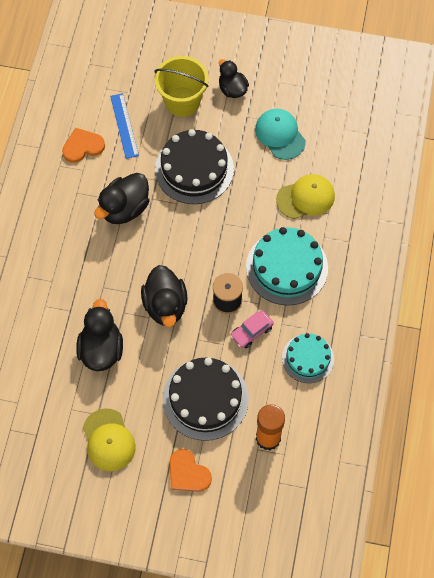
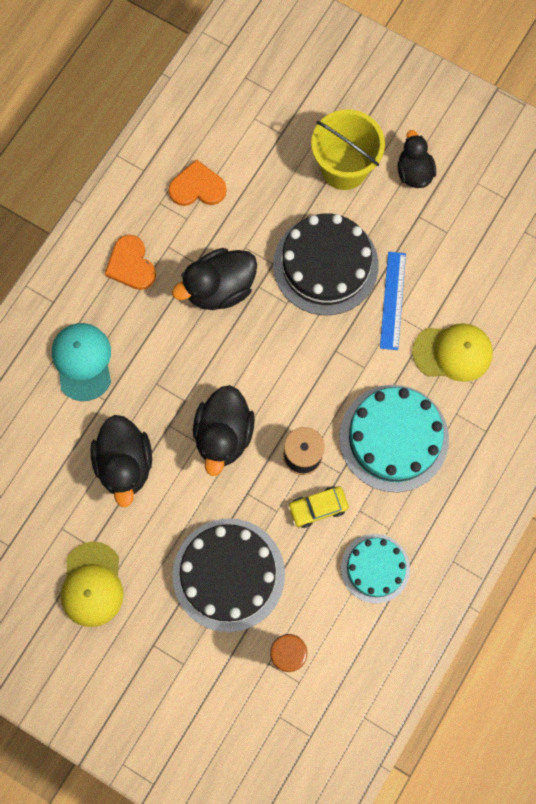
camera: 20 degrees right, 10 degrees up
(101, 349) = (125, 464): black duck -> black duck turned 150 degrees clockwise
(124, 125) = (259, 176): blue ruler -> blue ruler (393, 300)
(188, 473) = (172, 662): orange heart -> orange heart (131, 265)
(251, 332) = (318, 508): pink car -> yellow car
(280, 135) = (452, 256): turquoise cap -> turquoise cap (82, 361)

